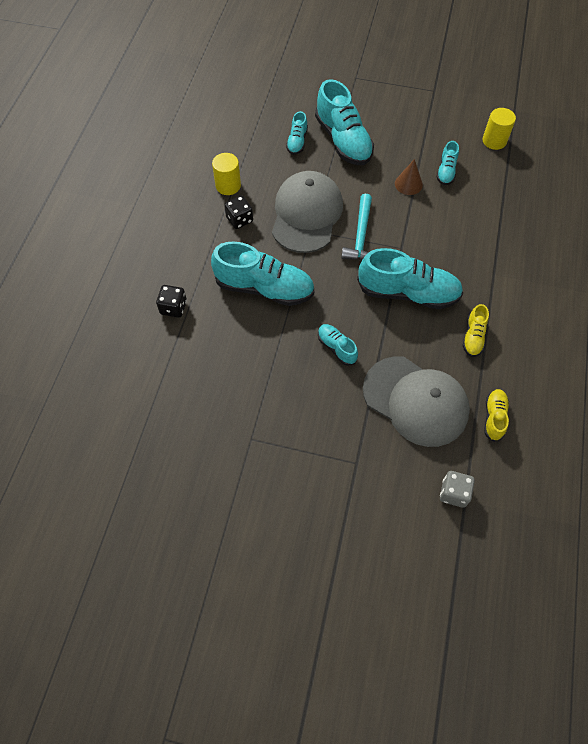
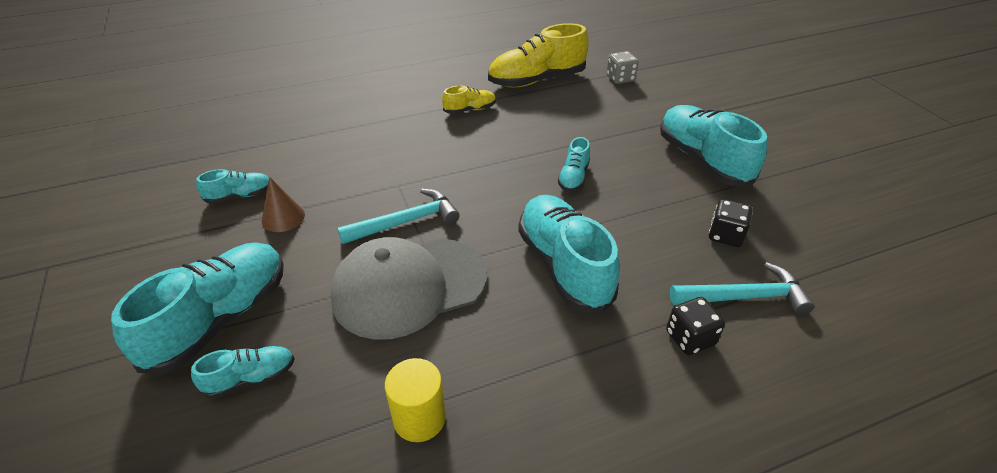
camera: 125 degrees left, 20 degrees down
(171, 355) = (744, 297): none -> turquoise hammer
(239, 219) = (479, 357): black dice -> black dice (725, 235)
(408, 293) = (457, 159): turquoise shoe -> turquoise shoe (702, 160)
(415, 401) = (570, 116): grey cap -> none
(494, 141) = (157, 178): yellow cylinder -> none
(494, 417) = (537, 80): yellow shoe -> yellow shoe, size x2.03

